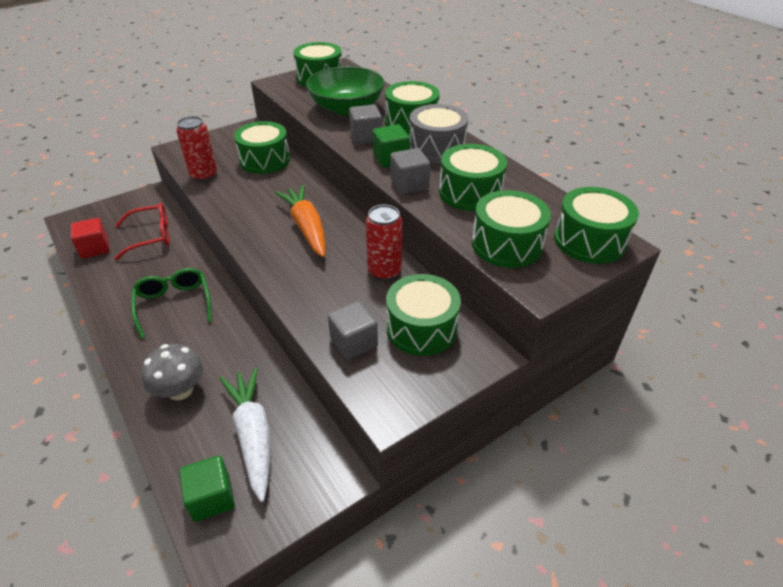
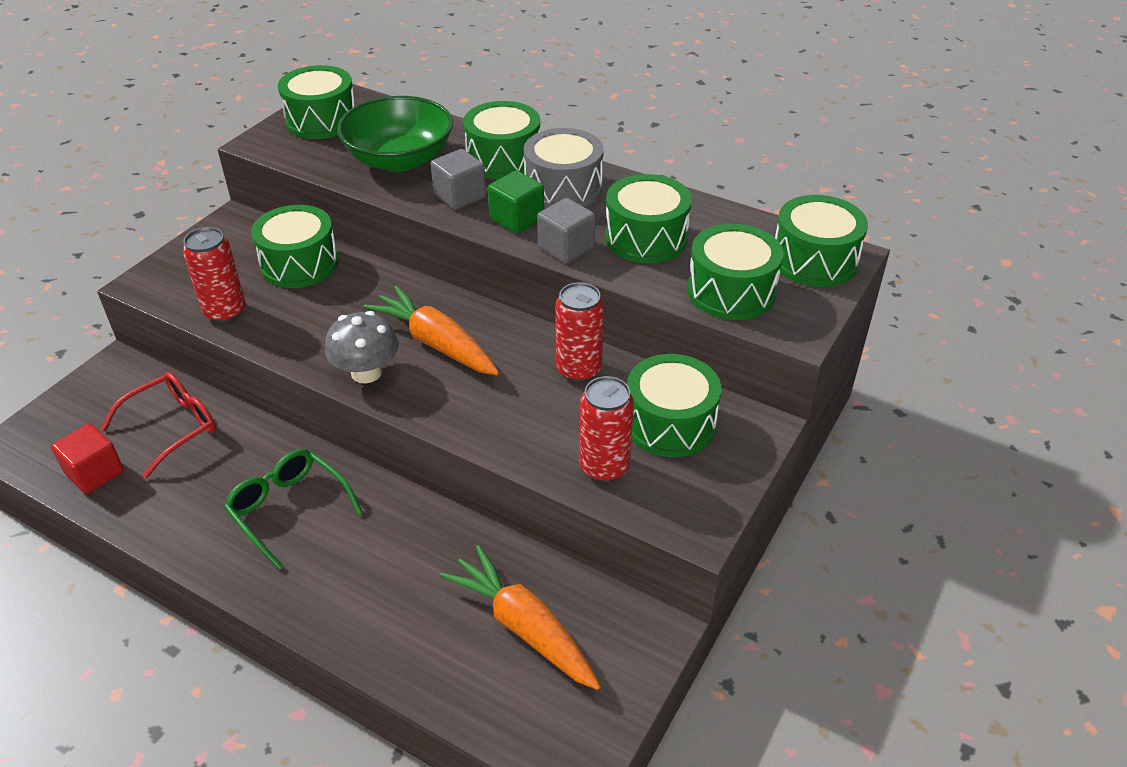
camera: 25 degrees left, 0 degrees up
(180, 390) = (388, 612): grey mushroom -> grey mushroom (366, 372)
(212, 498) = (527, 715): green cube -> none
(253, 434) = (523, 626): white carrot -> orange carrot
(354, 342) = (604, 467): grey cube -> red can

